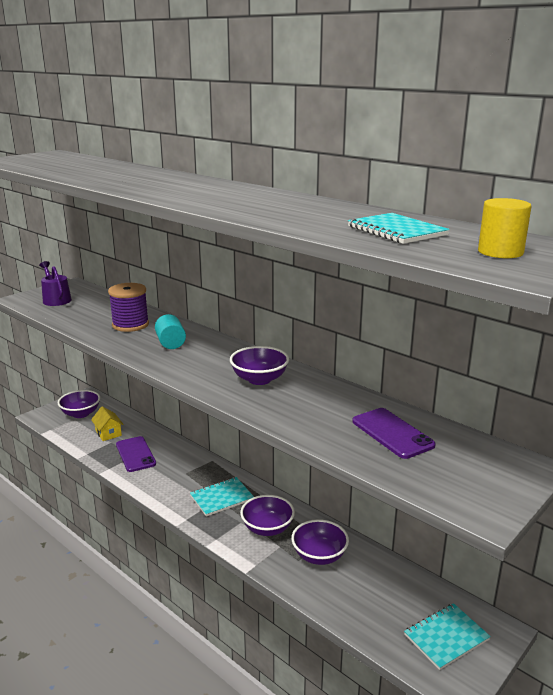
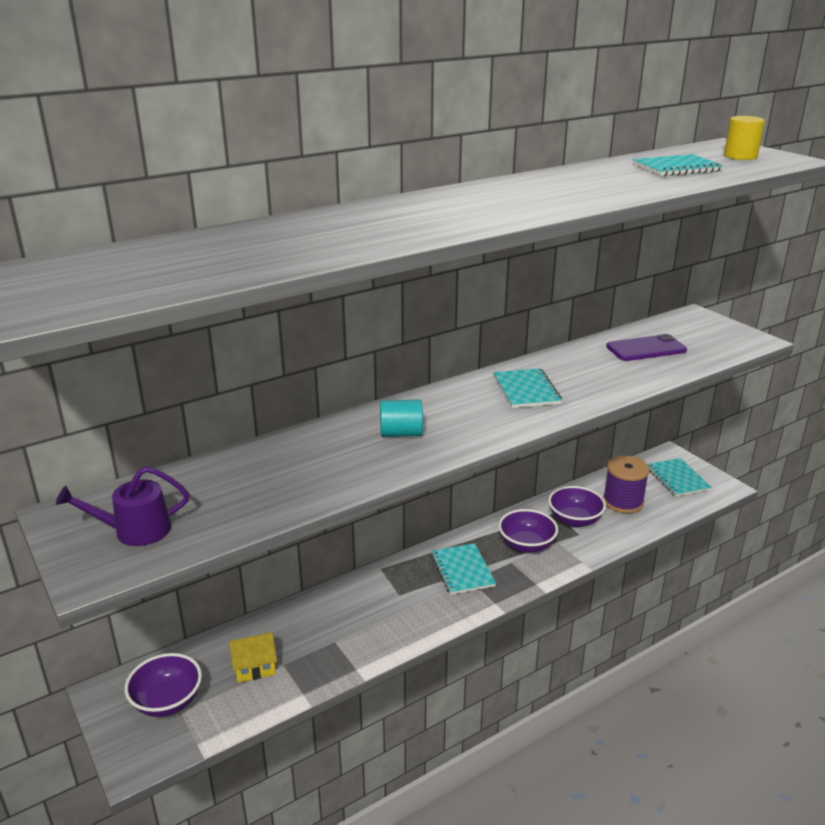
camera: 75 degrees left, 5 degrees up
(130, 325) = (314, 460): purple spool -> purple spool (623, 502)
(135, 454) = (332, 639): purple phone -> none
(259, 379) = (526, 390): purple bowl -> turquoise notebook

